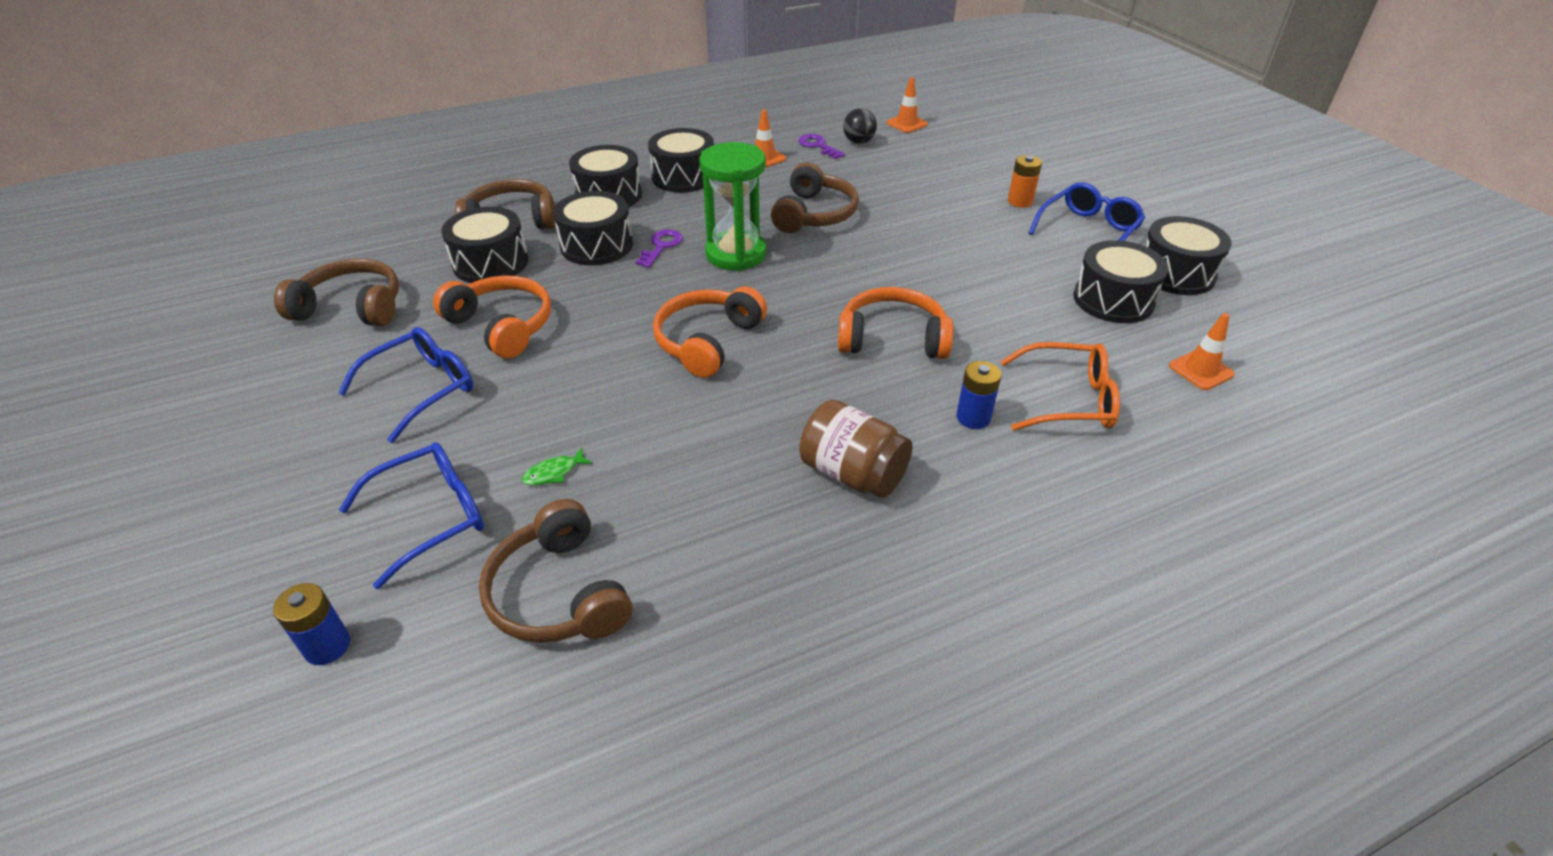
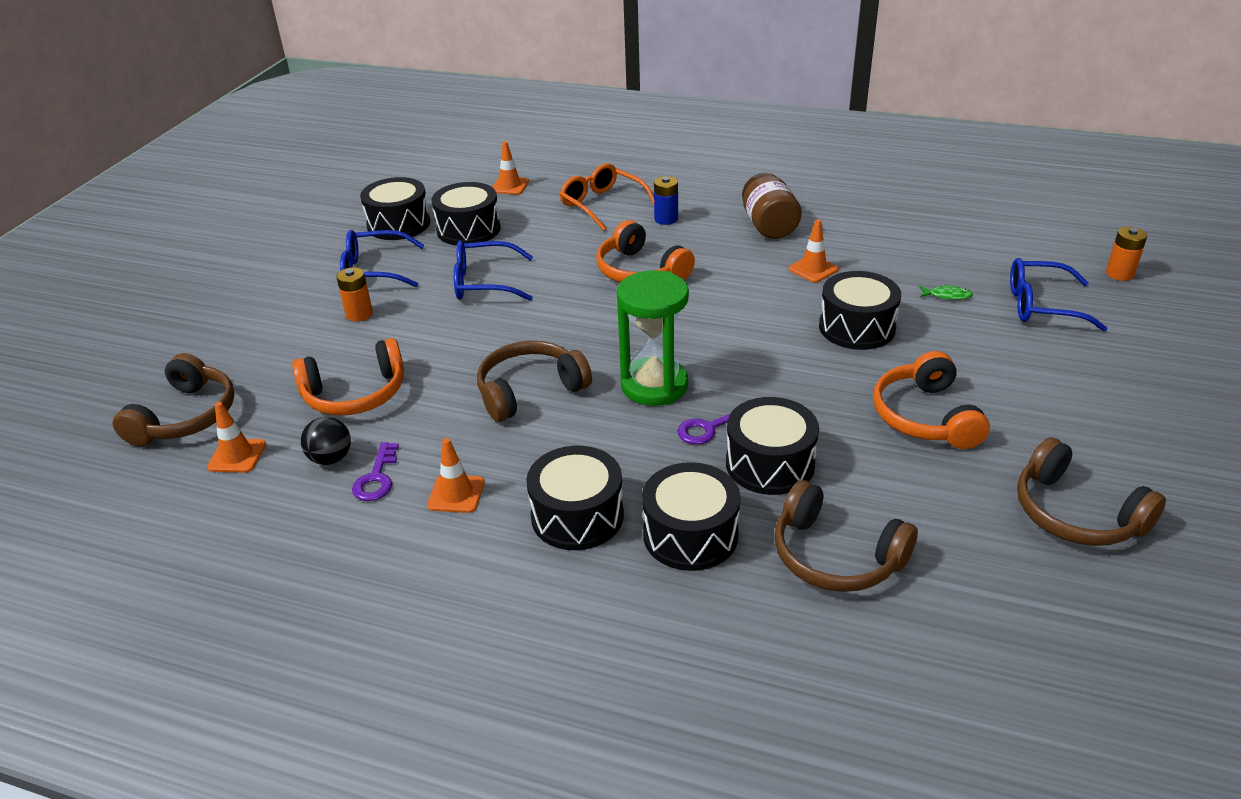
camera: 135 degrees left, 5 degrees down
(327, 646) = (1119, 274): blue battery -> orange battery
(422, 389) = (1022, 391): blue glasses -> blue glasses (484, 282)
(491, 263) = (897, 499): black drum -> black drum (857, 327)
(559, 593) = (978, 246): brown headphones -> brown headphones (186, 416)
(707, 341) = (766, 326): orange headphones -> orange headphones (355, 394)
(732, 432) = (813, 269): none -> orange traffic cone

